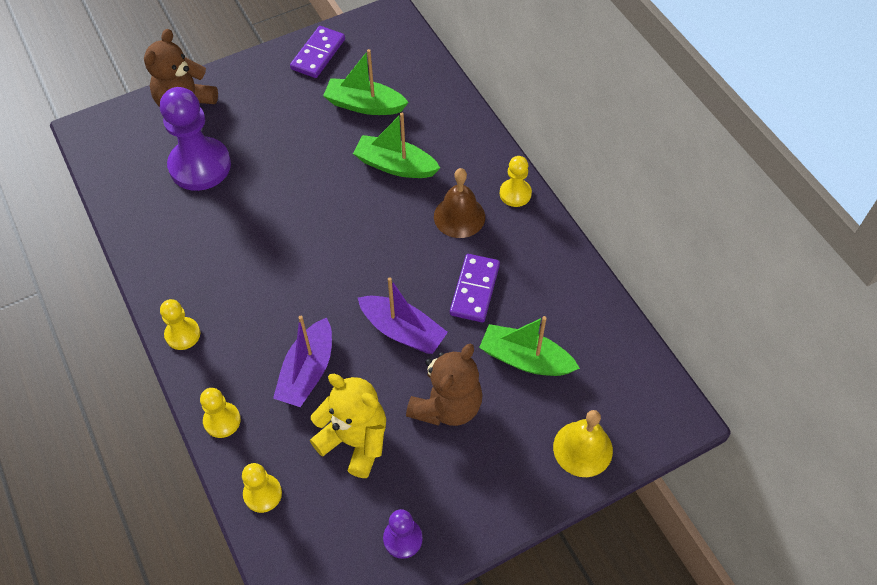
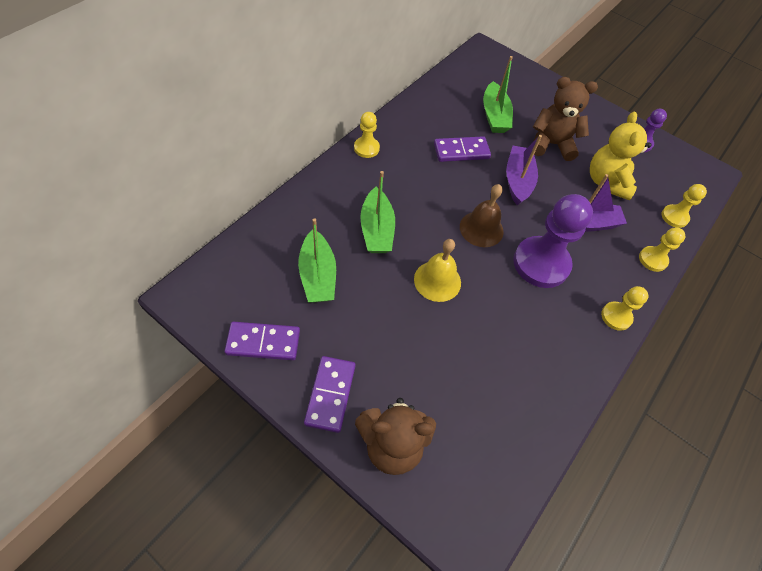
camera: 120 degrees left, 0 degrees up
(200, 166) = (456, 389): purple pawn -> purple pawn (541, 263)
(248, 83) = (330, 394): none -> purple domino
(459, 216) = (405, 175): brown bell -> brown bell (481, 229)
(582, 448) = (531, 82): yellow bell -> yellow bell (437, 281)

